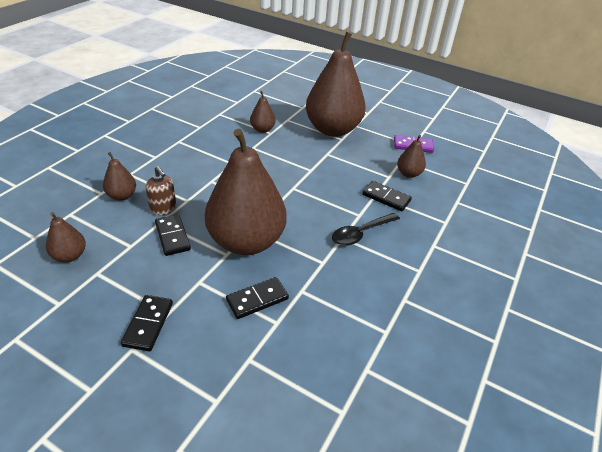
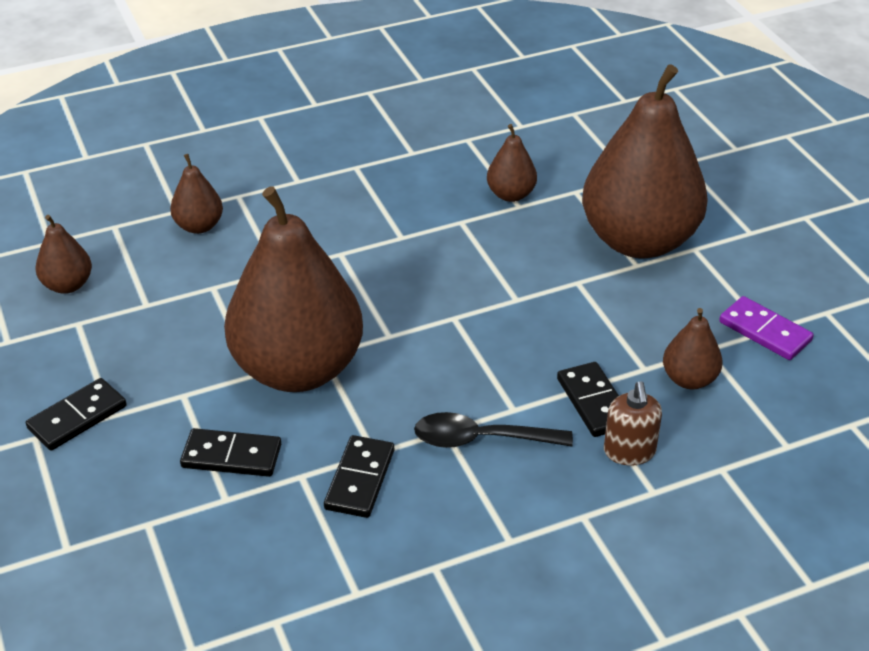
camera: 40 degrees right, 0 degrees up
(163, 208) = (235, 268): brown soap dispenser -> brown soap dispenser (629, 452)
(172, 236) = (208, 316): black domino -> black domino (359, 479)

